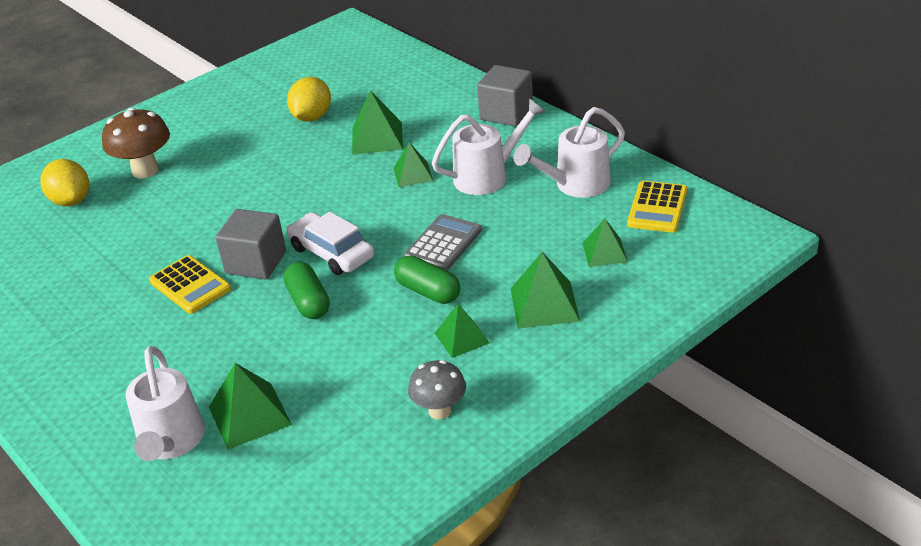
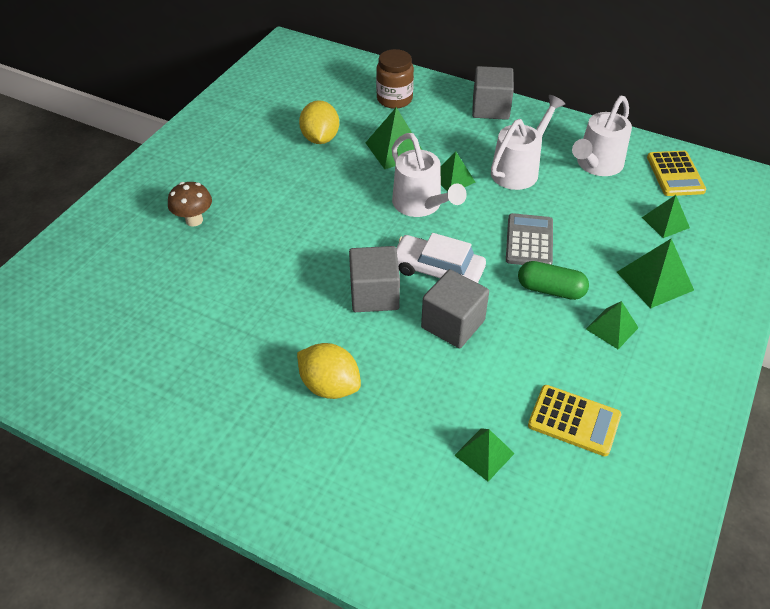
camera: 25 degrees left, 10 degrees up
(71, 201) = (138, 267): yellow lemon -> yellow lemon (330, 386)
(145, 170) = (194, 220): brown mushroom -> brown mushroom, size x0.66
(171, 443) = (430, 504): white watering can -> white watering can (421, 205)
(190, 285) = (327, 332): yellow calculator -> yellow calculator (574, 420)
(249, 415) = (484, 454): green pyramid -> green pyramid, size x0.66
(308, 302) = (453, 324): green capsule -> grey cube
(413, 91) = (394, 99): none -> brown jar
(440, 411) = (646, 404): grey mushroom -> none

